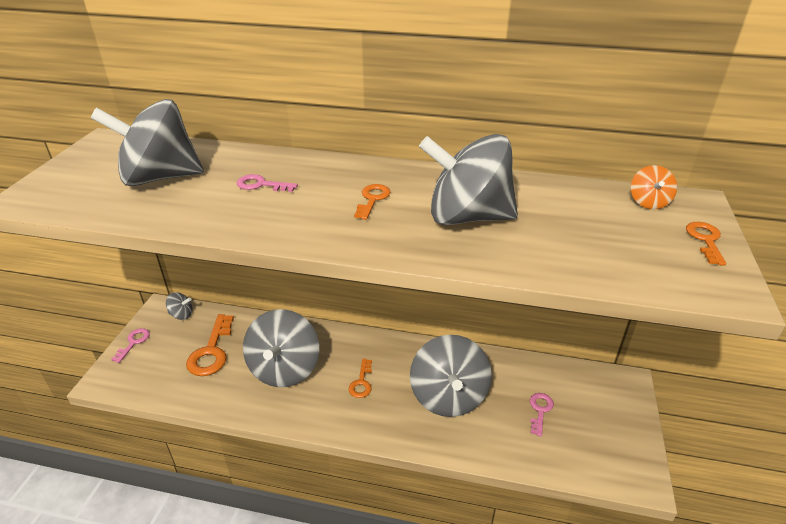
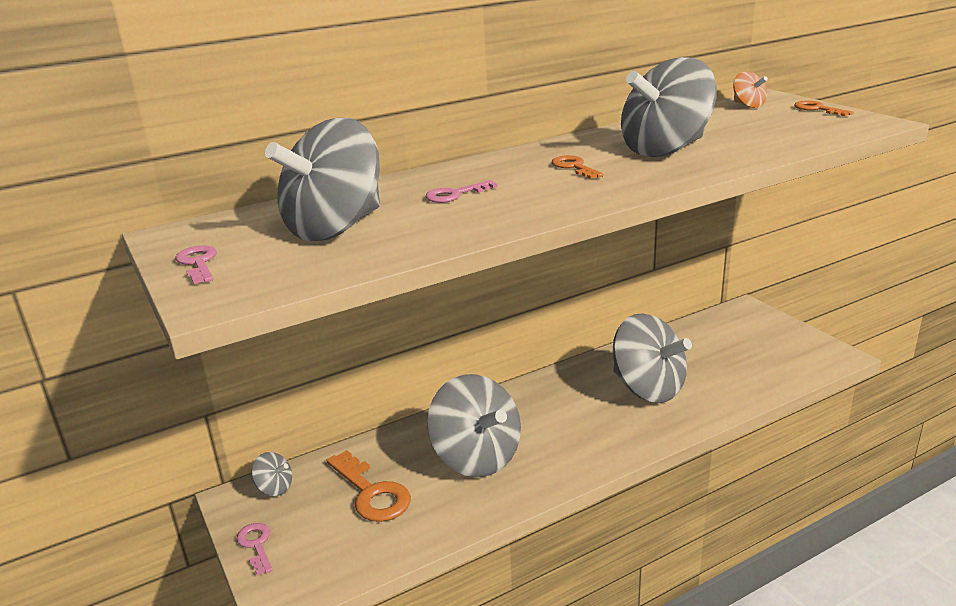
camera: 40 degrees left, 10 degrees down
(181, 315) = (275, 488): grey spinning top -> grey spinning top turned 60 degrees clockwise
(361, 382) = (564, 423): orange key -> none
(540, 410) = (722, 357): pink key -> pink key (198, 263)

